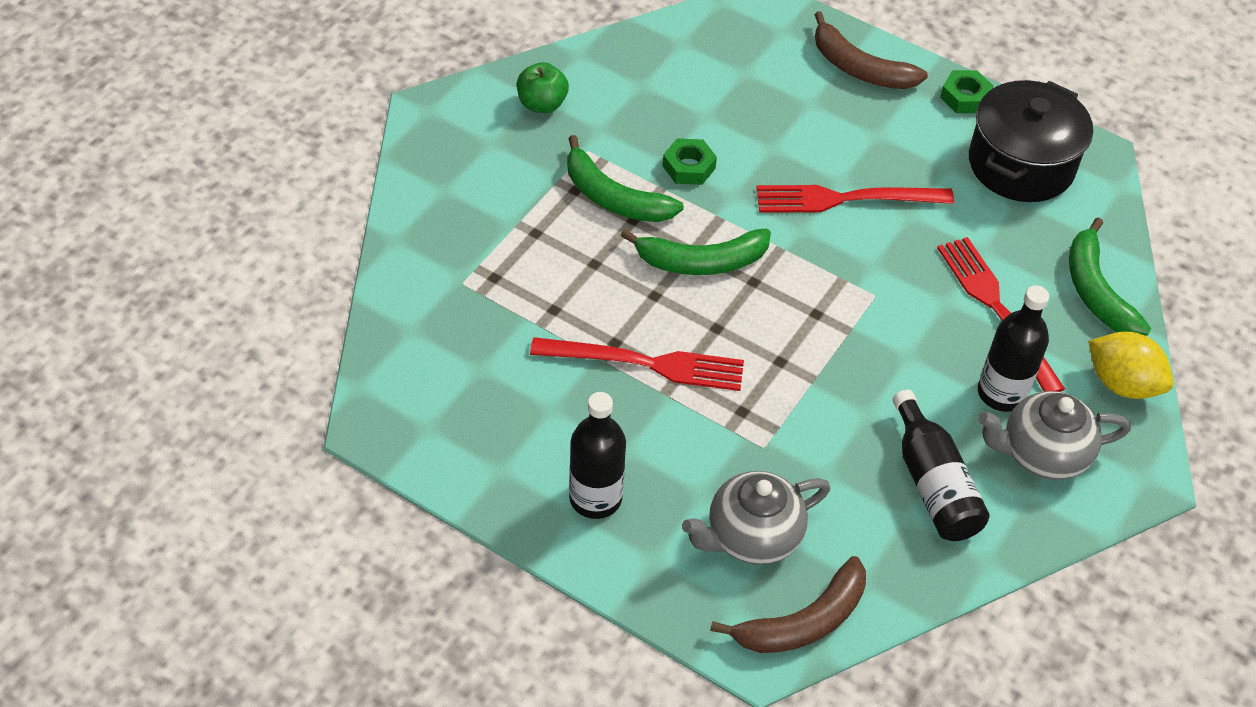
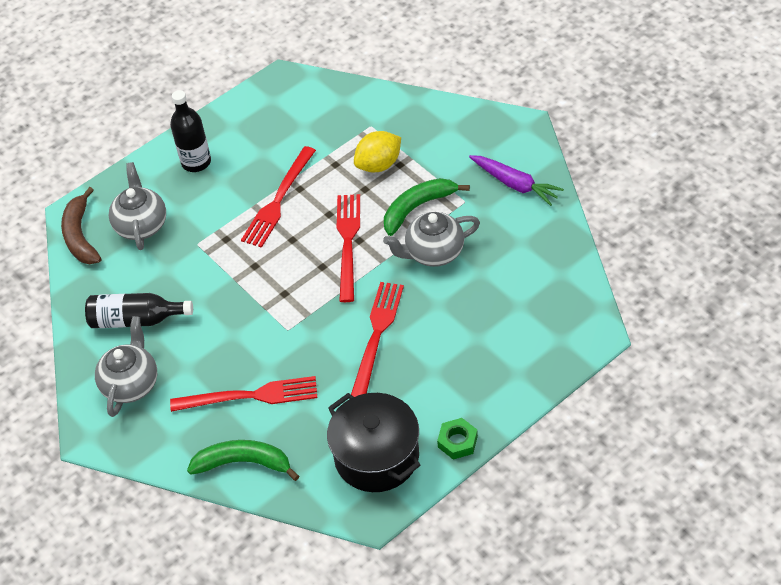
camera: 115 degrees right, 0 degrees up
(542, 104) = (515, 184): green apple -> purple carrot
(689, 167) = (433, 253): green nut -> grey teapot
(701, 261) = (348, 243): green banana -> red fork
(859, 68) = (507, 379): brown banana -> none
(1001, 393) = (184, 376): black bottle -> none
(1122, 384) = (163, 449): yellow lemon -> yellow lemon (379, 165)

